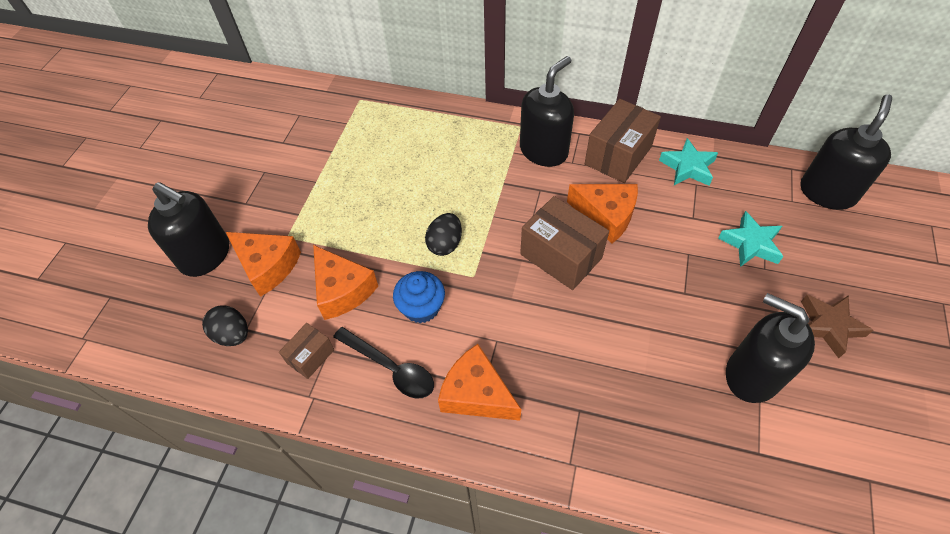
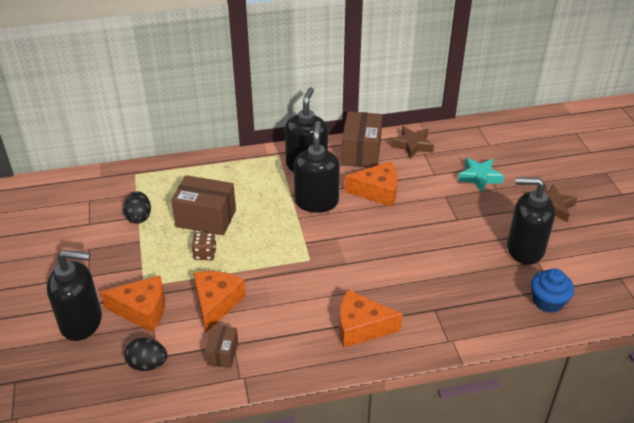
camera: 30 degrees left, 15 degrees down
(342, 290) = (216, 303): orange cheese -> orange cheese turned 105 degrees counterclockwise
(368, 223) = (205, 254): none -> brown dice
(390, 368) = (289, 336): black spoon -> none
(421, 307) = (285, 292): blue cupcake -> blue cupcake (548, 301)
(445, 244) = (274, 247): black egg -> black egg (139, 217)
(561, 256) = (363, 226): brown box -> brown box (206, 218)
(687, 167) = (412, 145): turquoise star -> brown star
(827, 192) = (507, 133): black soap dispenser -> black soap dispenser (316, 202)

